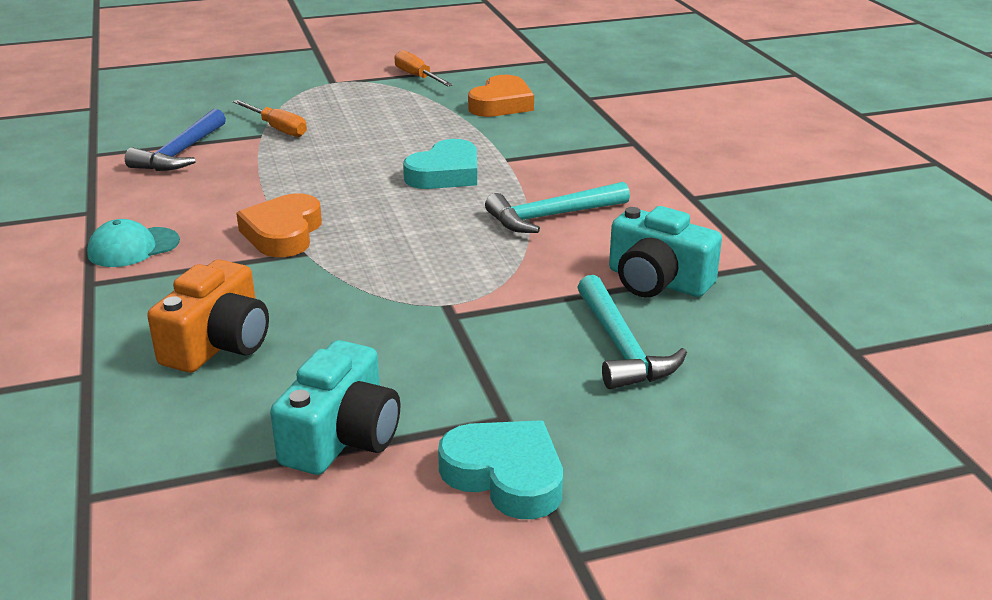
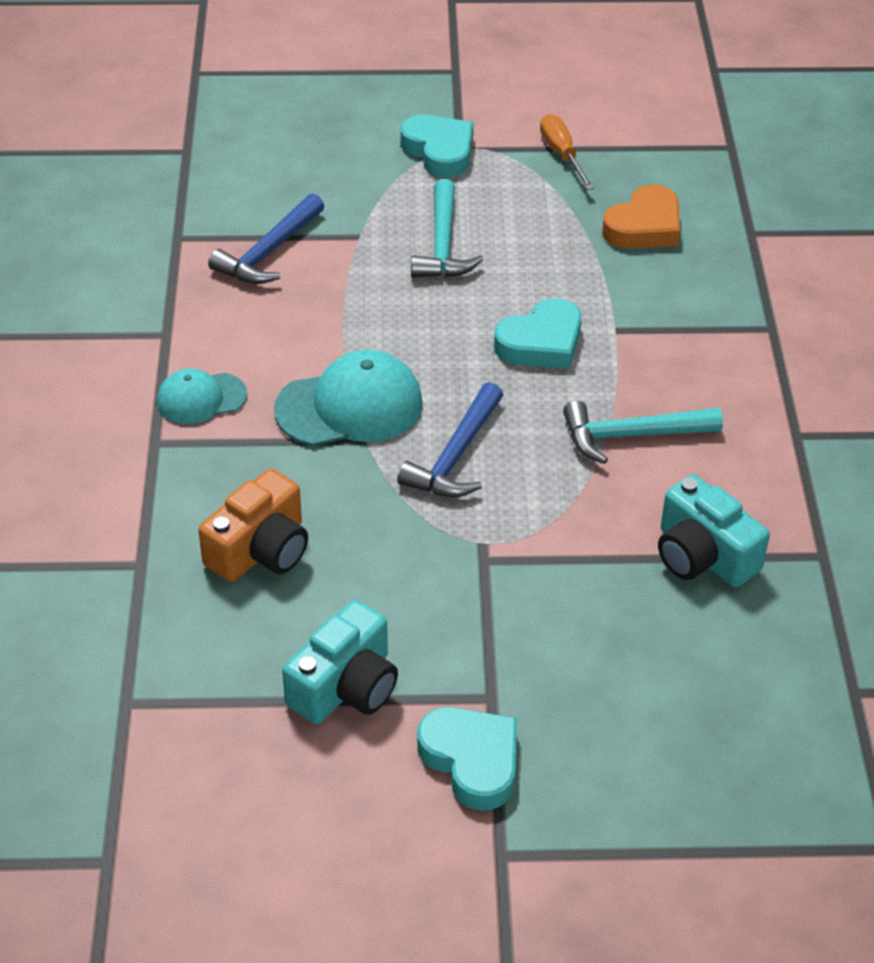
camera: 15 degrees right, 15 degrees up
(277, 128) = (379, 227): orange screwdriver -> none
(283, 233) = (350, 406): orange heart -> turquoise cap
(316, 85) = (439, 151): none -> turquoise heart
(396, 250) = (455, 456): none -> blue hammer
(621, 347) = (630, 636): turquoise hammer -> turquoise hammer (443, 244)

